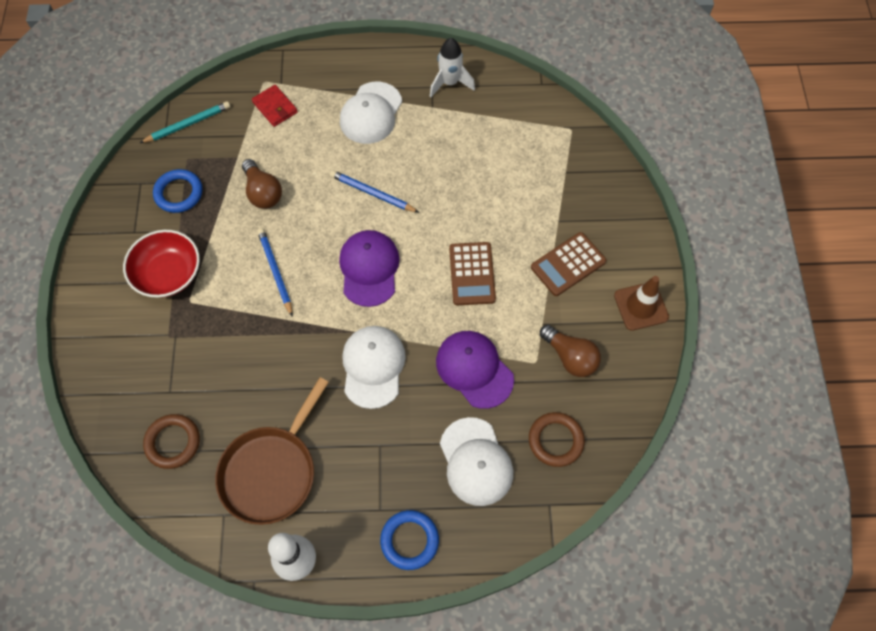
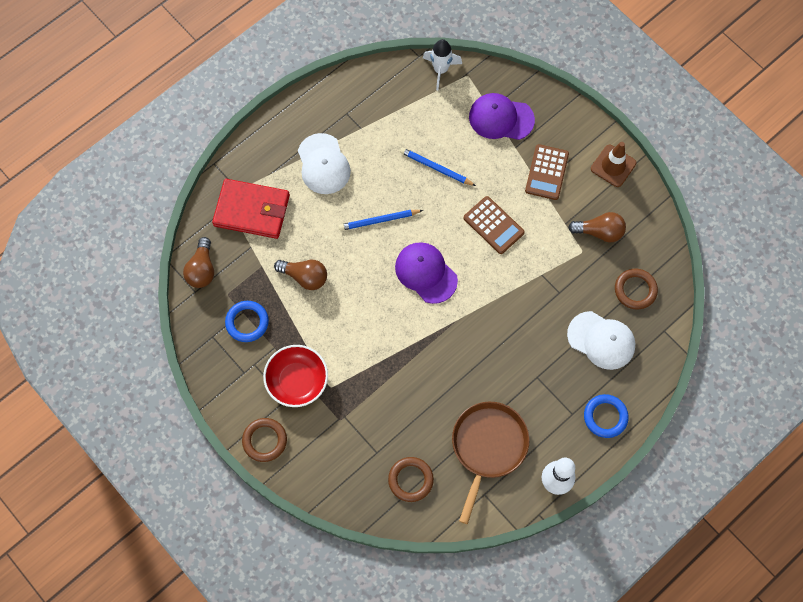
camera: 40 degrees left, 5 degrees up
(91, 302) = (264, 440): none -> brown ring
(188, 124) = (202, 269): turquoise pencil -> brown light bulb
(271, 472) = (488, 446): brown pan -> brown pan turned 150 degrees counterclockwise
(275, 107) = (252, 210): red wallet -> red wallet, size x1.90
(275, 271) = (367, 323): blue pencil -> blue pencil (436, 168)
(373, 366) = (488, 333): white cap -> none
(450, 83) = (356, 101): white rocket -> white rocket (440, 70)
(474, 369) = (550, 285): purple cap -> purple cap (501, 118)

